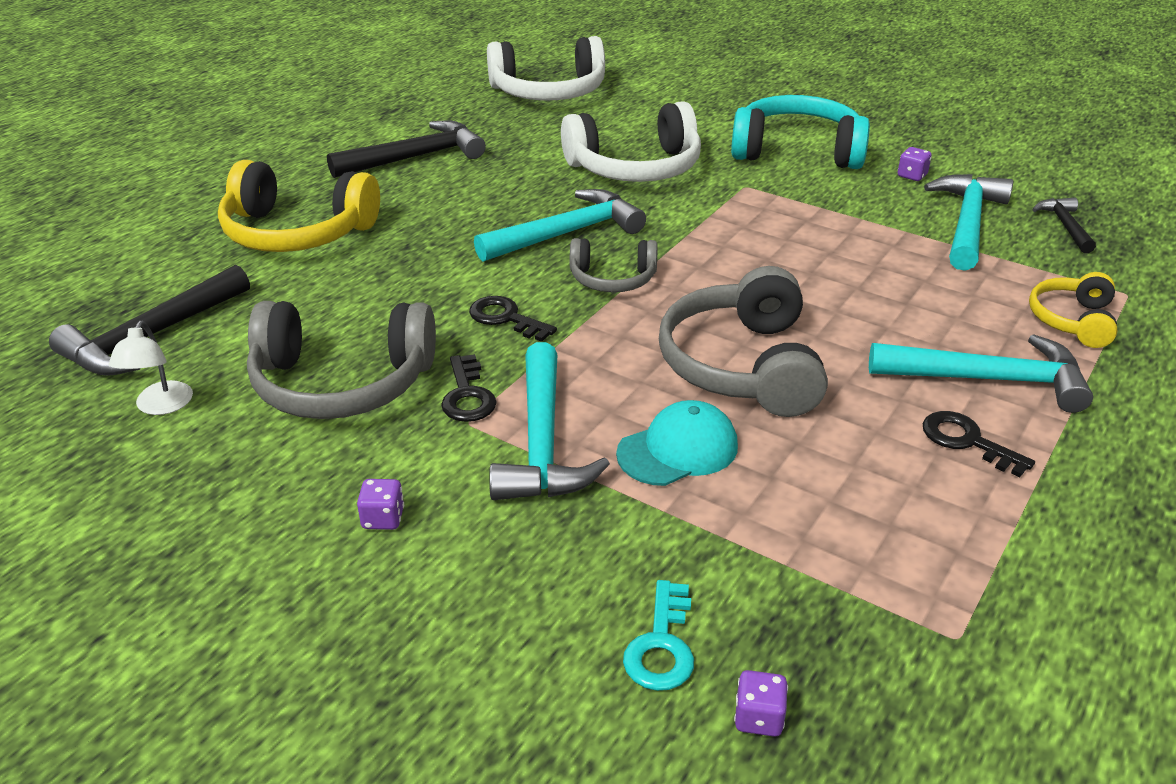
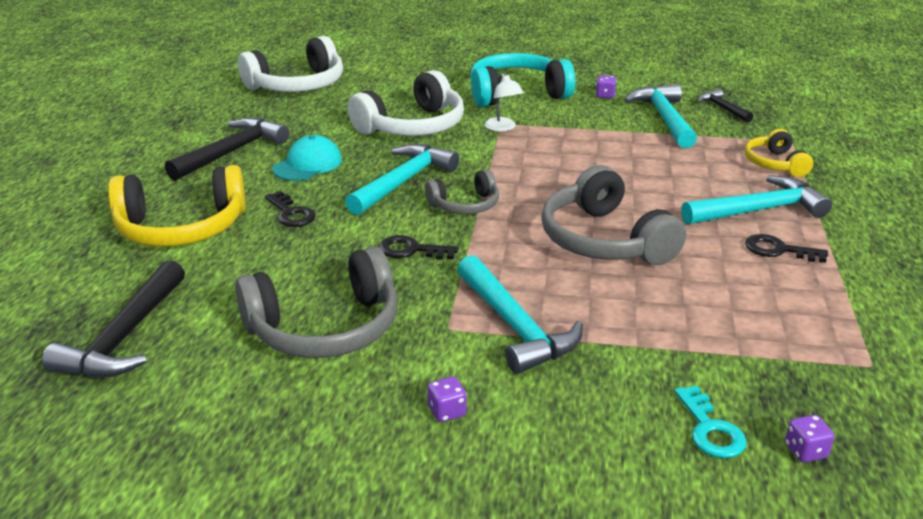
camera: 25 degrees left, 5 degrees down
(160, 406) = (185, 386): white lamp -> white lamp (503, 128)
(467, 395) = (431, 310): black key -> black key (291, 213)
(678, 450) = (610, 305): turquoise cap -> turquoise cap (307, 164)

